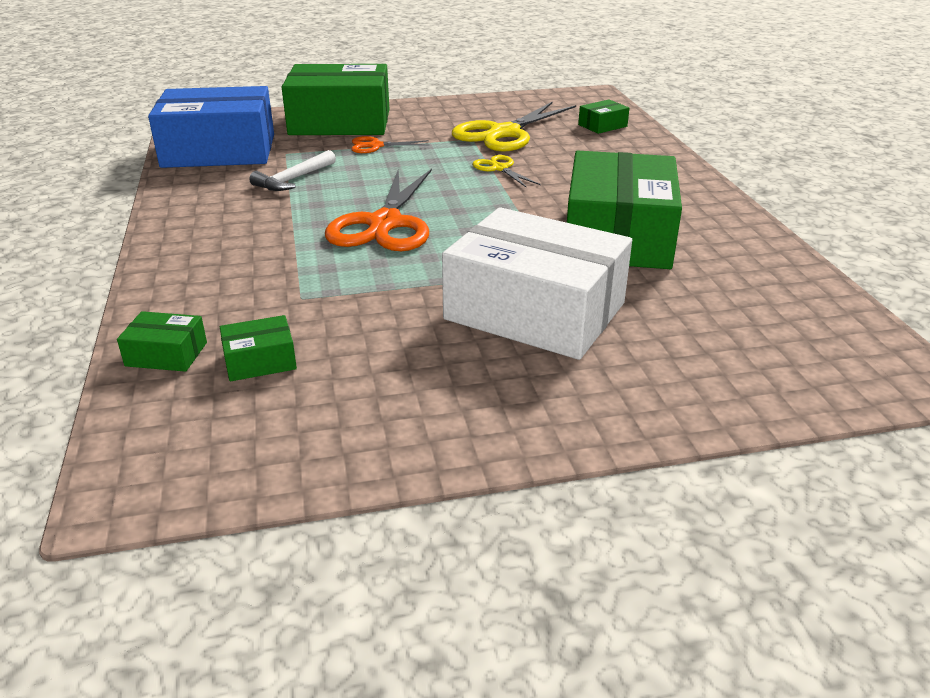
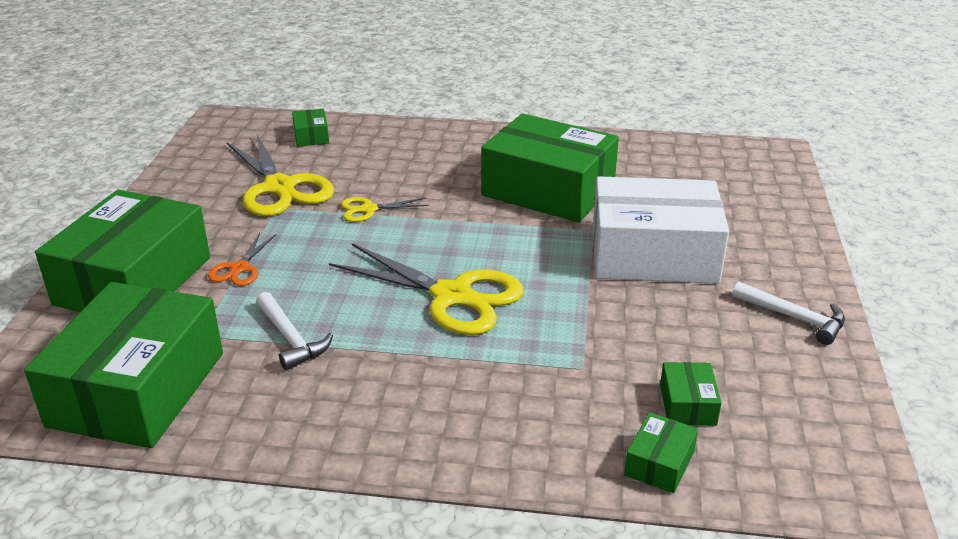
camera: 70 degrees left, 0 degrees up
(219, 151) = (138, 389): blue box -> green box
(384, 224) = (452, 296): orange scissors -> yellow scissors
(460, 421) = (794, 318): none -> white hammer
(534, 311) = (653, 254): white box -> white box turned 45 degrees clockwise

